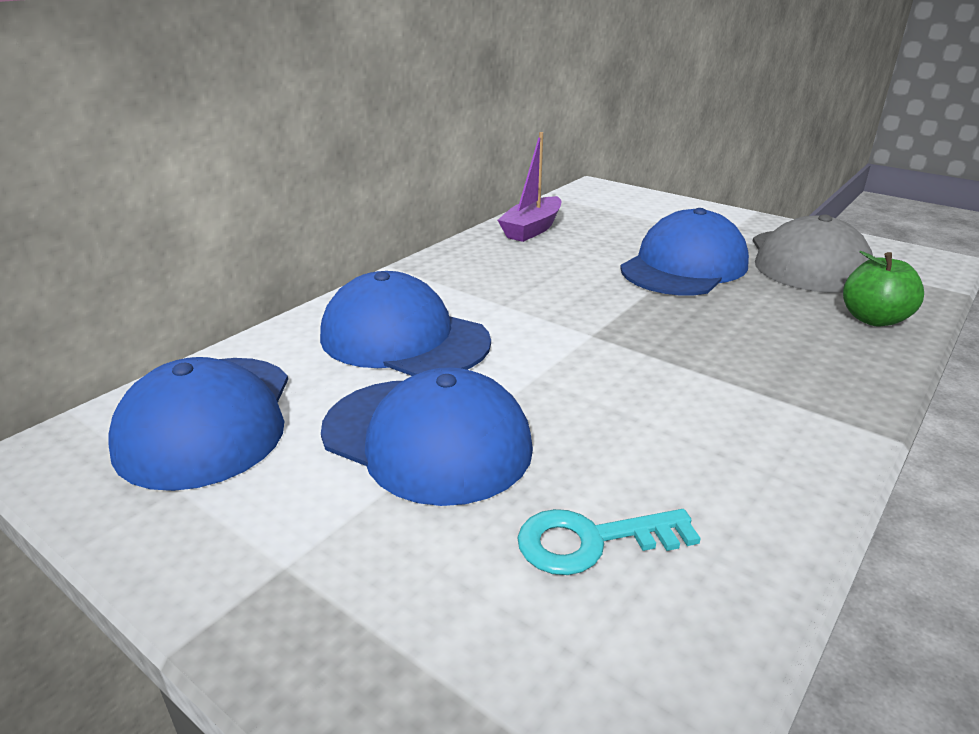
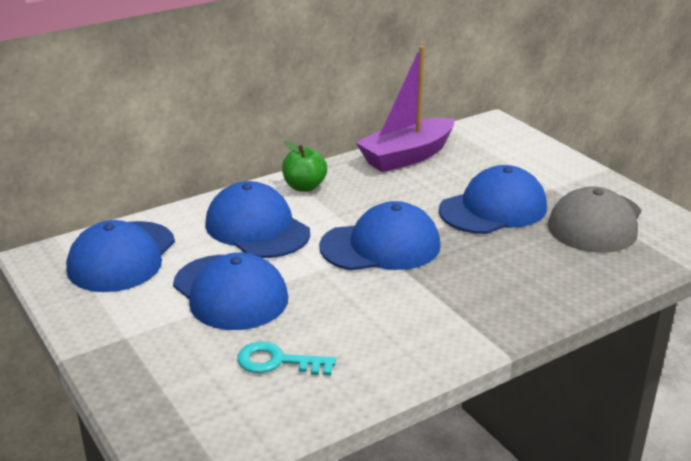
camera: 20 degrees right, 0 degrees up
(532, 229) = (407, 156): purple boat -> purple boat, size x1.54
(592, 331) = (380, 246): none -> blue cap
(873, 319) = (590, 276): green apple -> green apple (304, 187)

